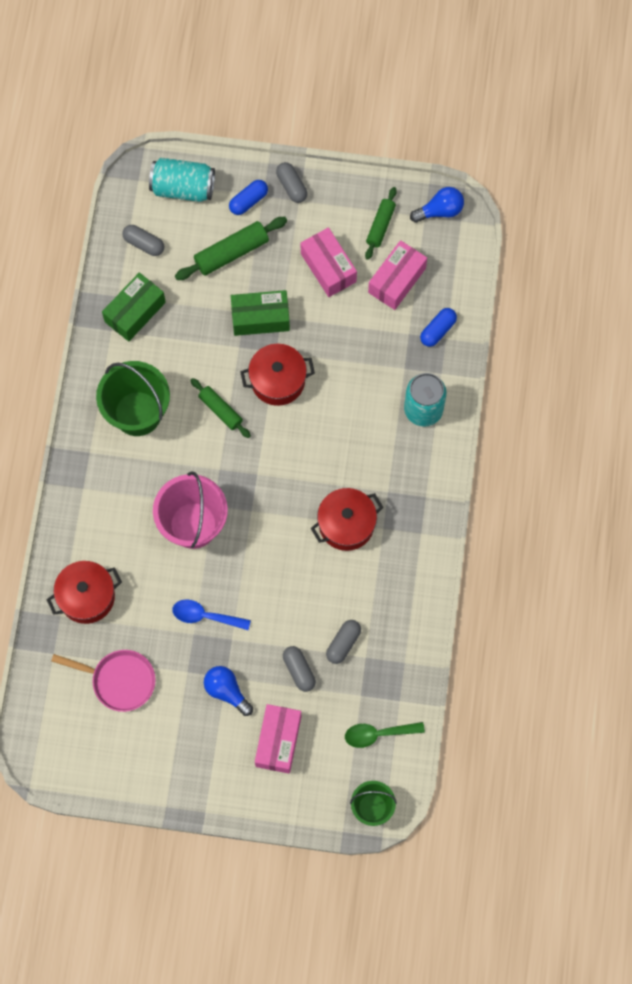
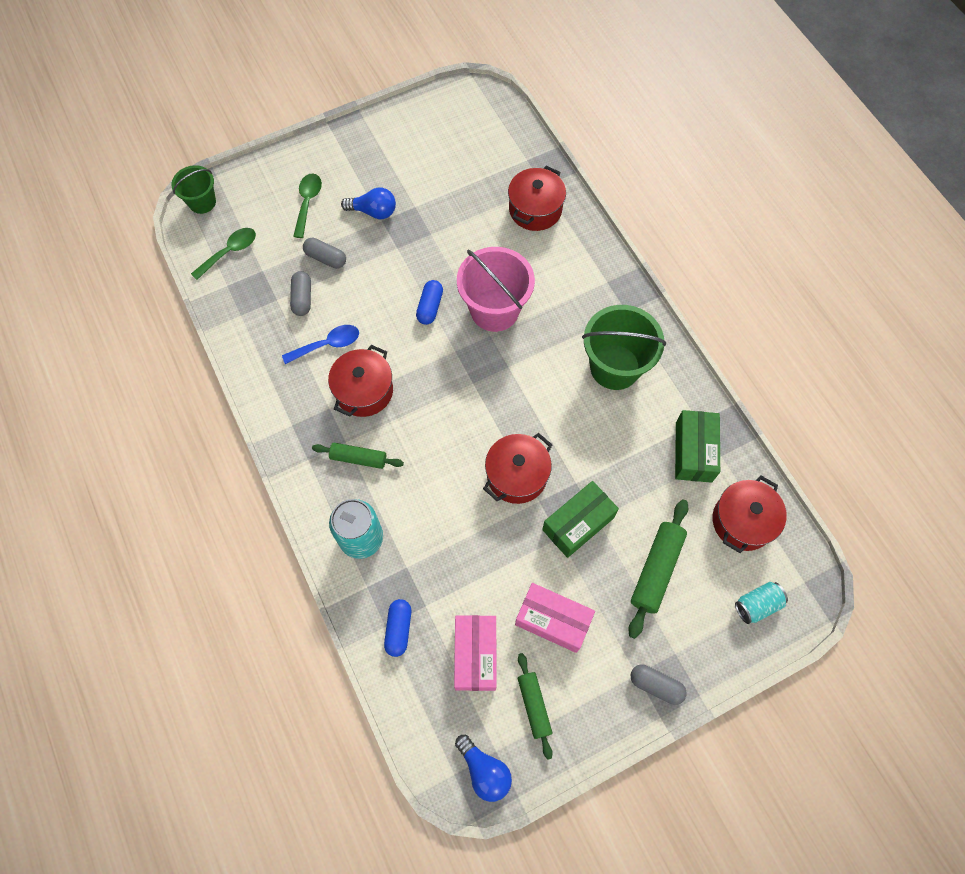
camera: 145 degrees right, 5 degrees down
(119, 680) = (462, 171): pink pan -> none
(144, 244) = (742, 521): grey capsule -> red pot
(183, 188) = (757, 605): turquoise can -> turquoise can, size x0.61
(205, 616) = (431, 251): blue spoon -> blue spoon (327, 344)
(220, 410) = (547, 416): green rolling pin -> green rolling pin (358, 458)
(248, 201) = (684, 637): blue capsule -> blue capsule (430, 307)
(278, 741) = (308, 203): pink box -> green spoon
(440, 211) = (484, 770): blue light bulb -> blue light bulb turned 75 degrees counterclockwise

